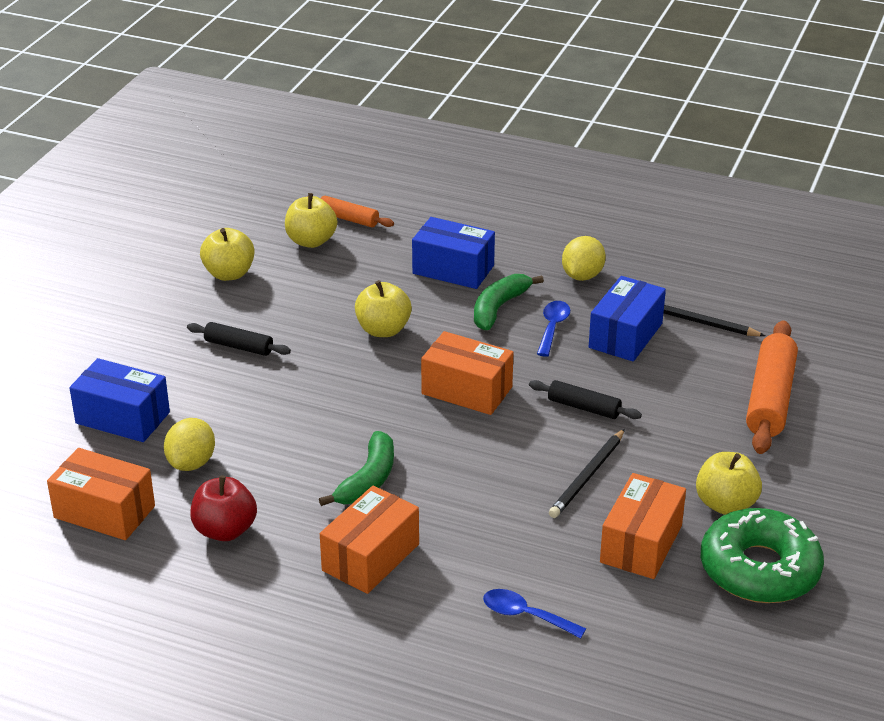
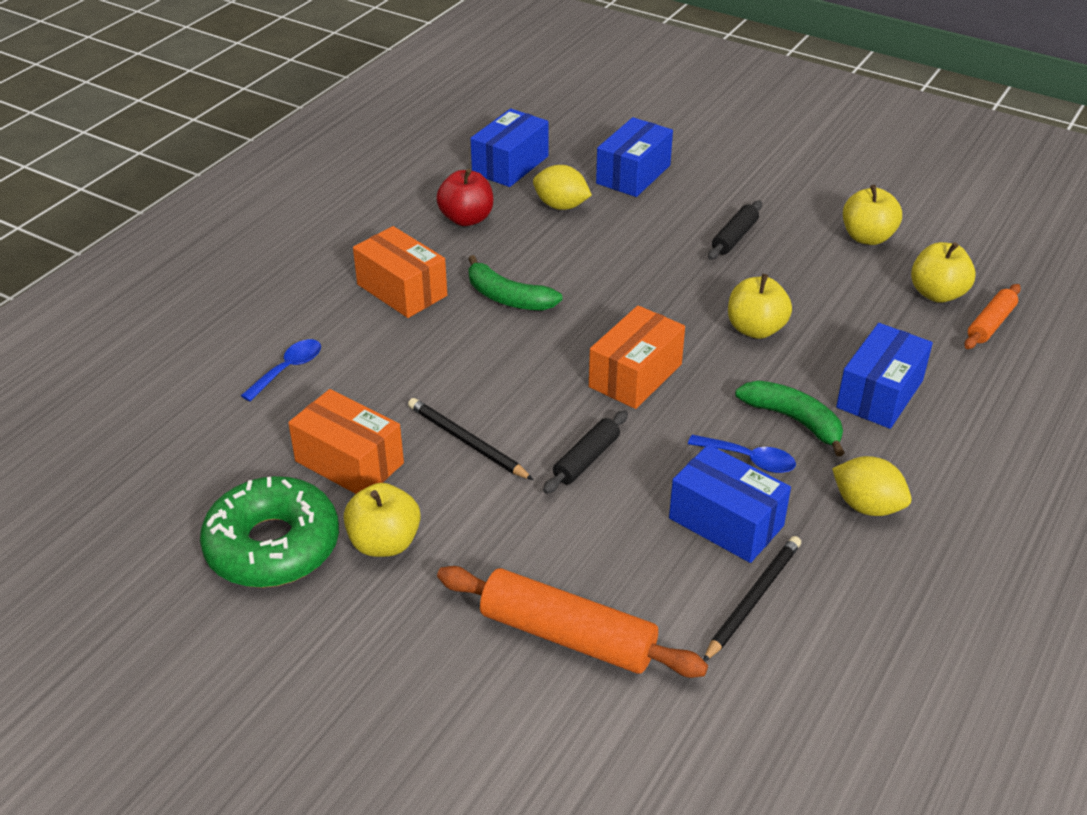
camera: 100 degrees right, 5 degrees up
(104, 512) = (510, 165): orange box -> blue box

